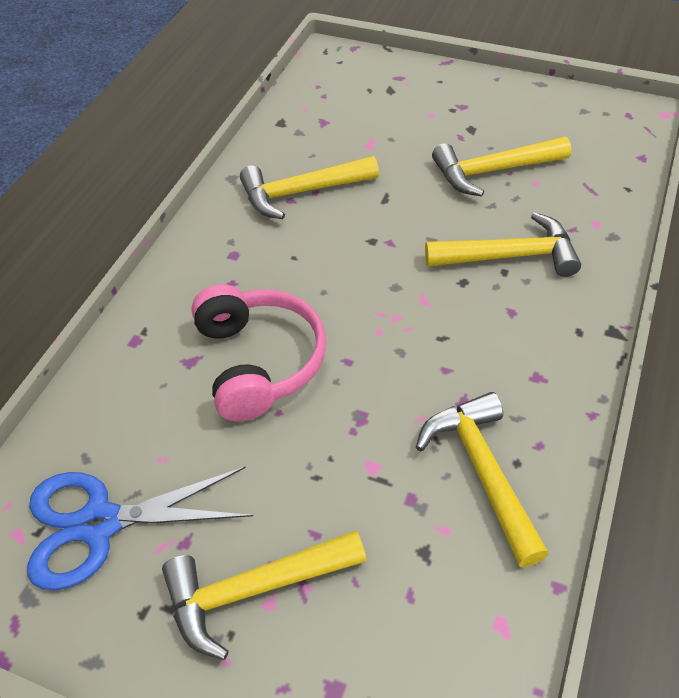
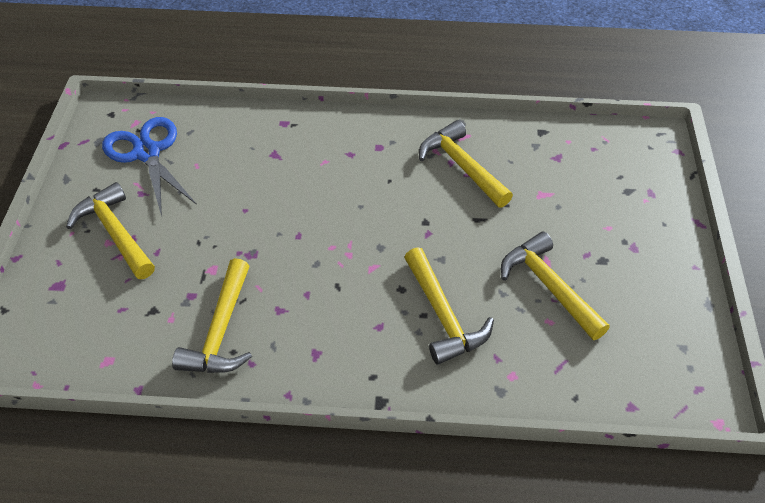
camera: 70 degrees right, 0 degrees up
(259, 361) = (284, 188): pink headphones -> none
(482, 471) = (221, 331): yellow hammer -> yellow hammer turned 135 degrees clockwise

